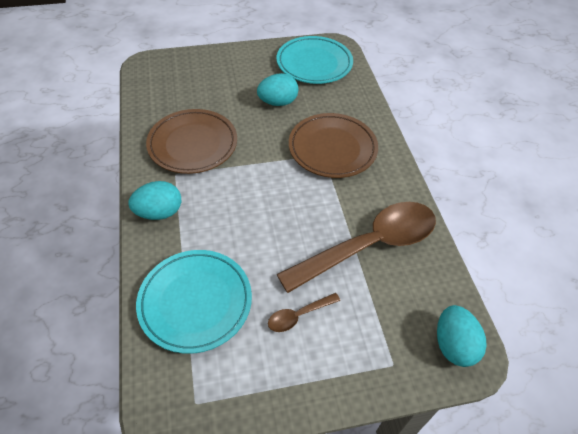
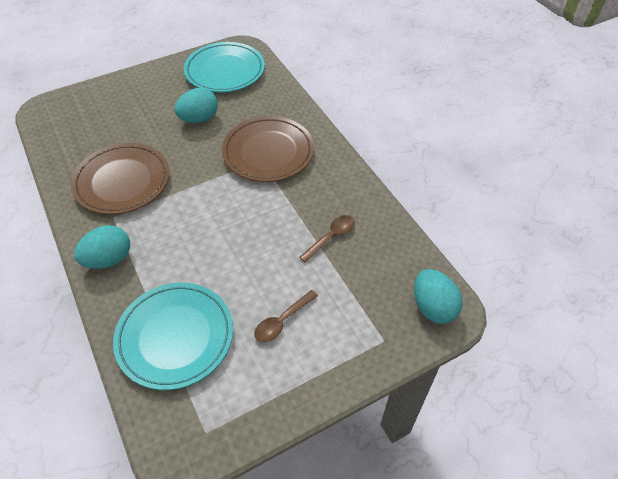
camera: 15 degrees left, 0 degrees up
(369, 245) = (331, 237): brown spoon -> brown spoon, size x0.41

